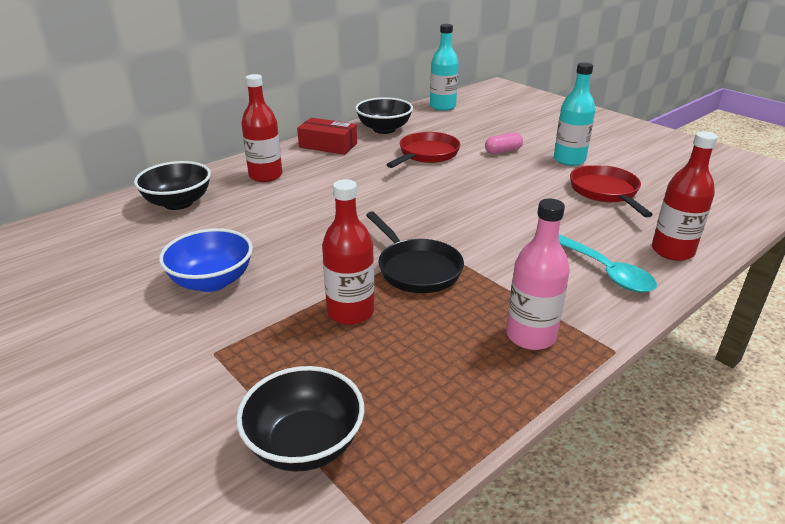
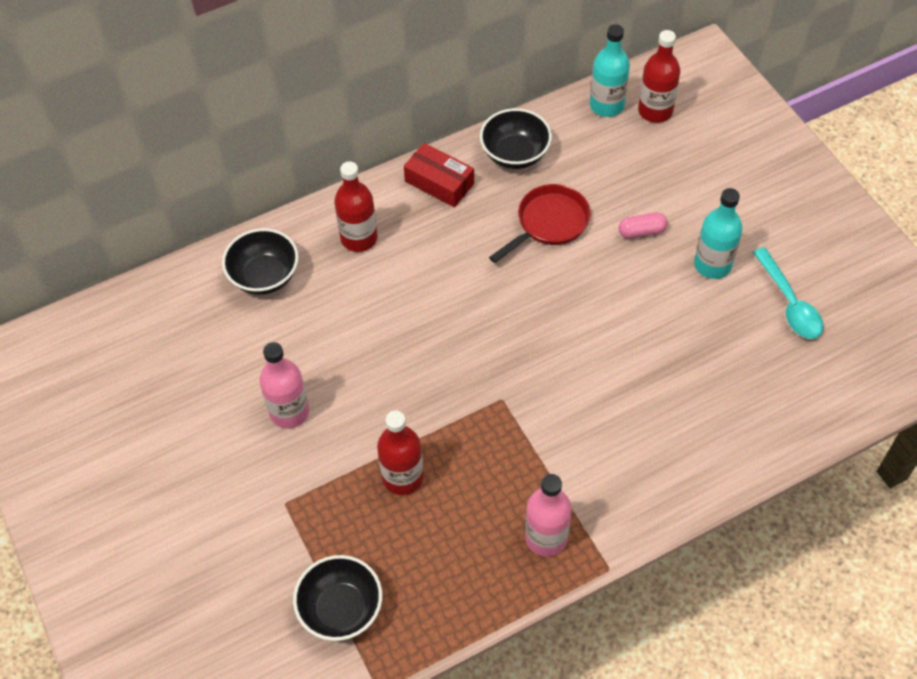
camera: 15 degrees right, 25 degrees up
(212, 281) = (289, 412): blue bowl -> pink bottle
(416, 269) = (476, 430): black pan -> none
(603, 270) = (651, 467): turquoise spoon -> turquoise spoon (789, 303)
(605, 192) = (721, 338): red pan -> none
(672, 251) = (735, 452): red bottle -> red bottle (655, 111)

